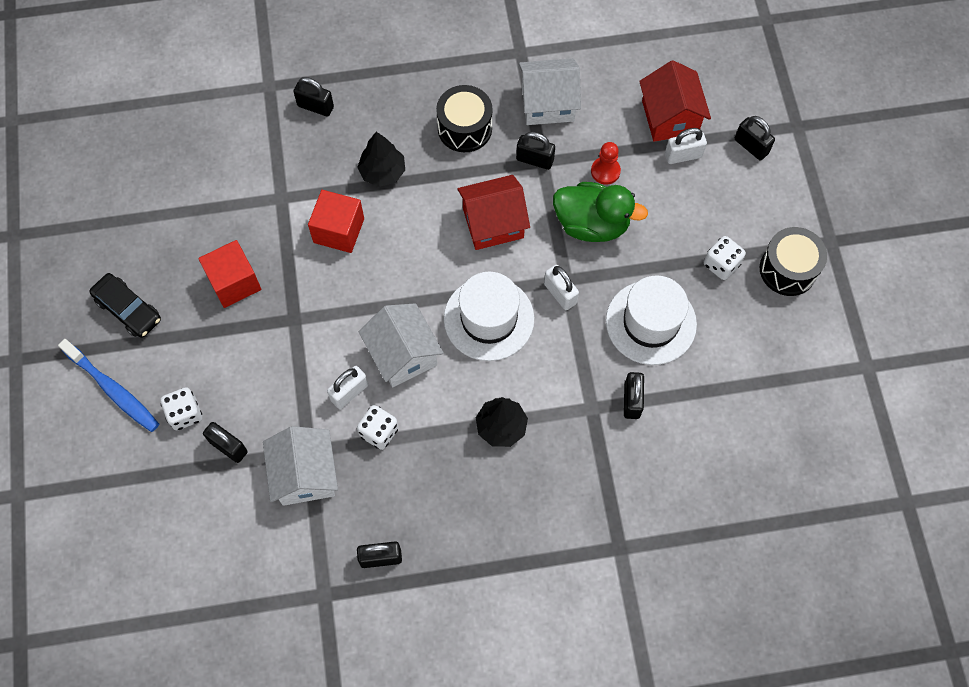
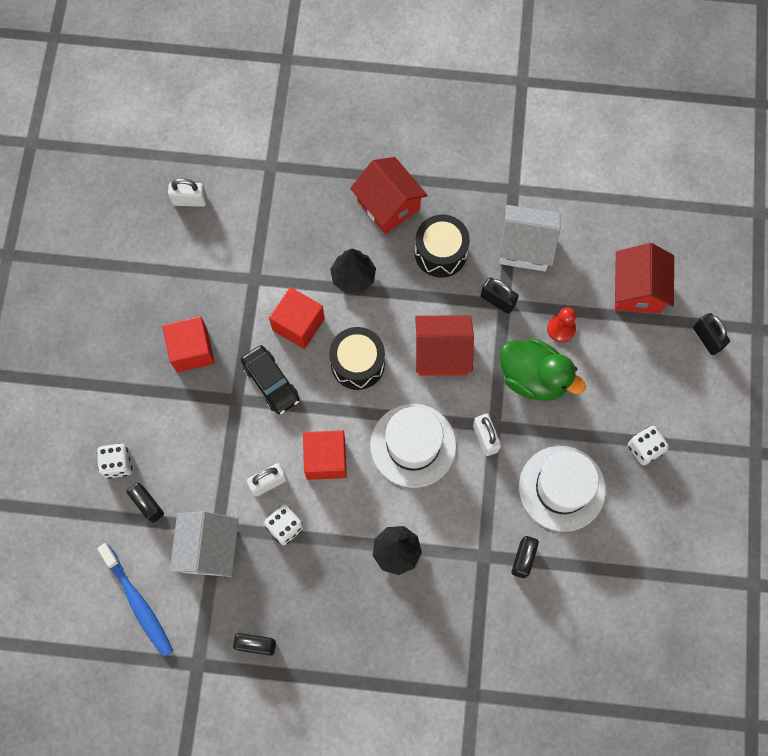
camera: 15 degrees right, 5 degrees up
(113, 390) = (60, 424): blue toothbrush -> blue toothbrush (138, 603)
(128, 309) = (92, 352): black car -> black car (271, 382)
(315, 106) = (308, 197): black padlock -> none
(399, 95) = (388, 205): none -> red house
(403, 354) = (326, 459): white house -> red cube
(683, 155) = (639, 331): white padlock -> white padlock (190, 200)
(788, 269) = (706, 470): black drum -> black drum (357, 363)

